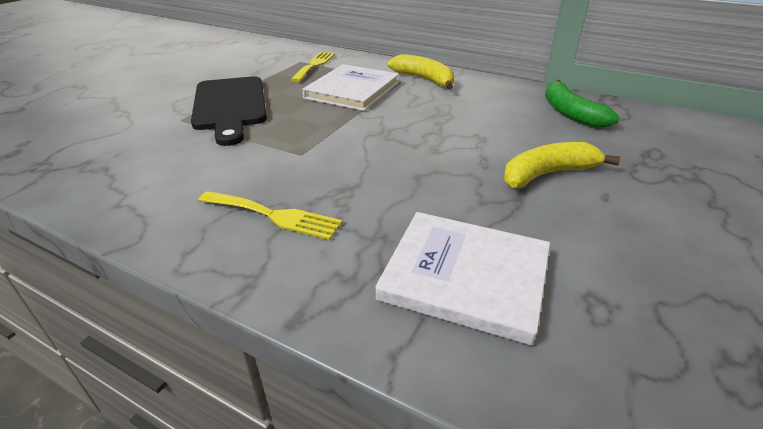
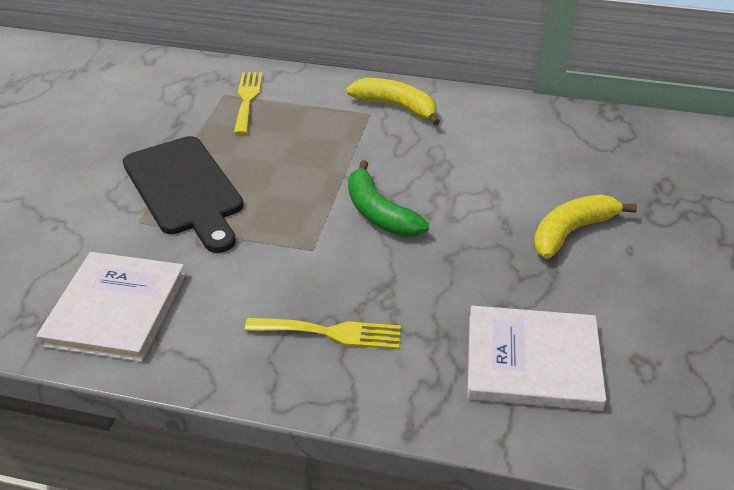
camera: 15 degrees left, 5 degrees up
(352, 90) = (319, 139): white book -> white book (115, 309)
(570, 113) = (574, 139): green banana -> green banana (379, 213)

